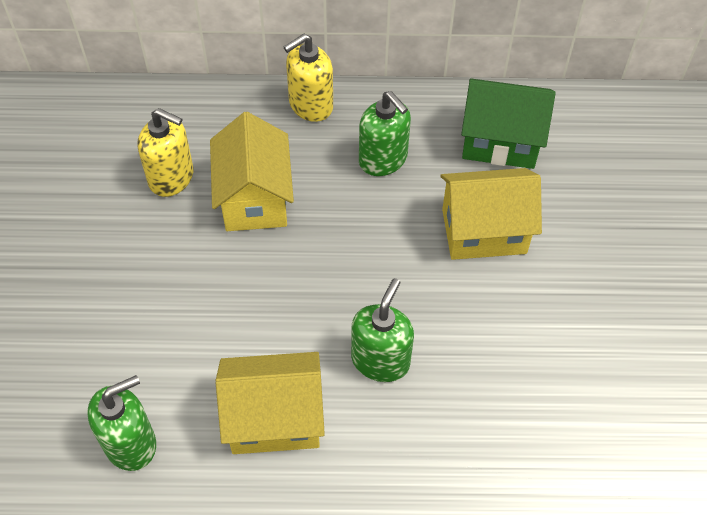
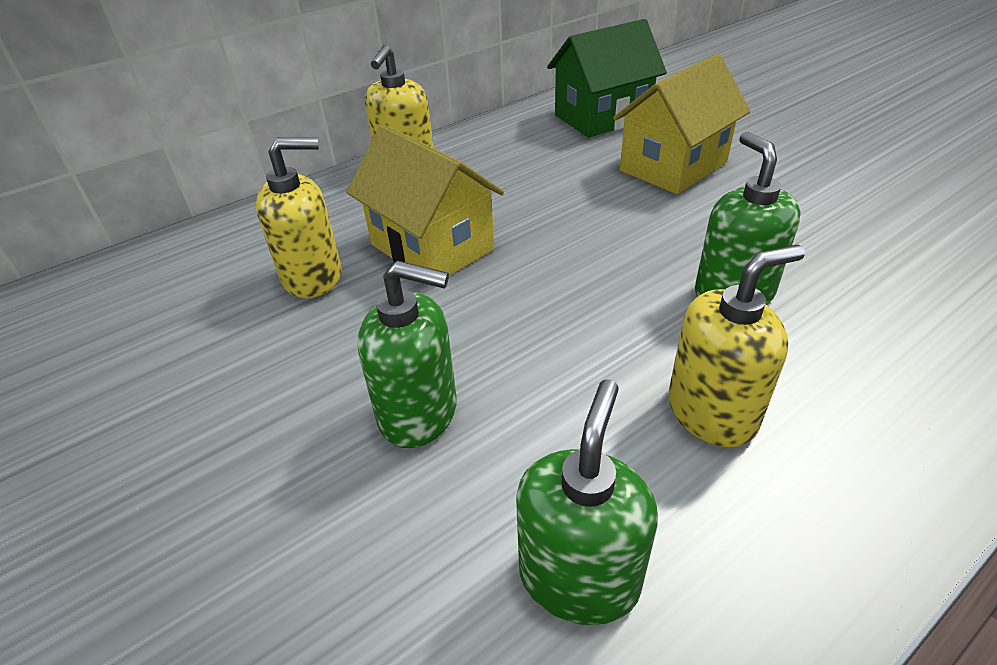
camera: 35 degrees left, 15 degrees down
(274, 418) = (712, 412): yellow house -> yellow soap dispenser
(383, 159) = (522, 166): green soap dispenser -> green soap dispenser (419, 413)

